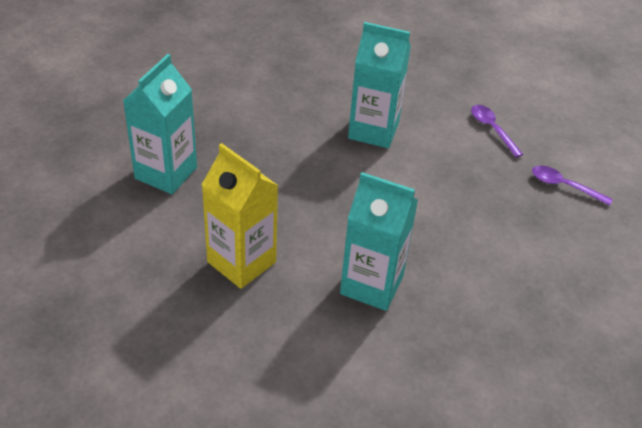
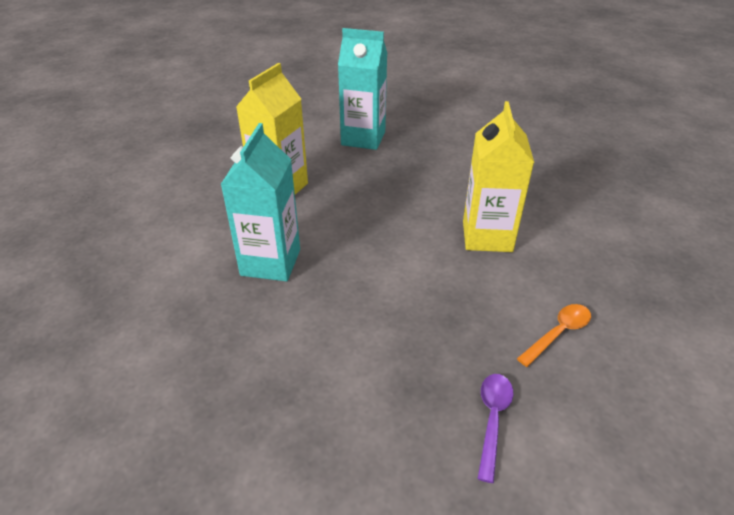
camera: 80 degrees right, 5 degrees down
(373, 130) = (487, 236): turquoise carton -> yellow carton
(492, 129) = (558, 333): purple spoon -> orange spoon

